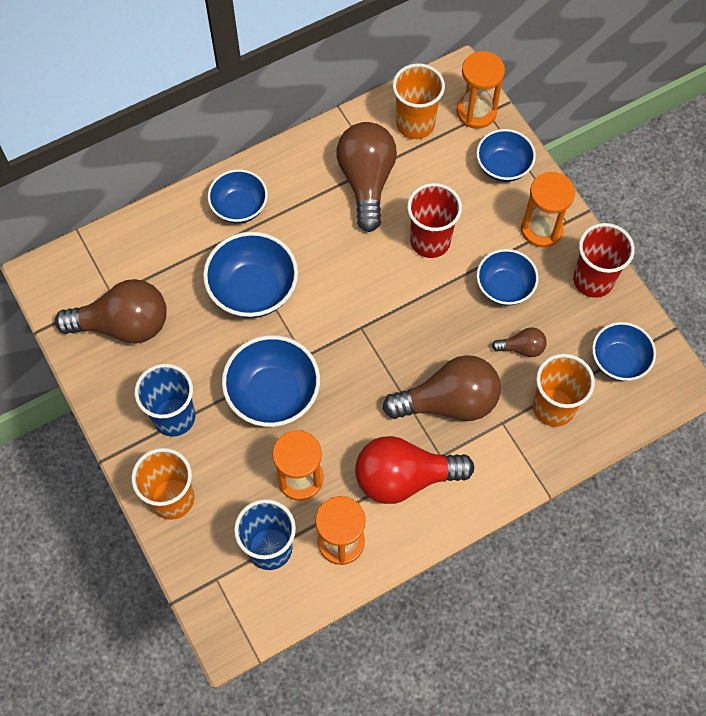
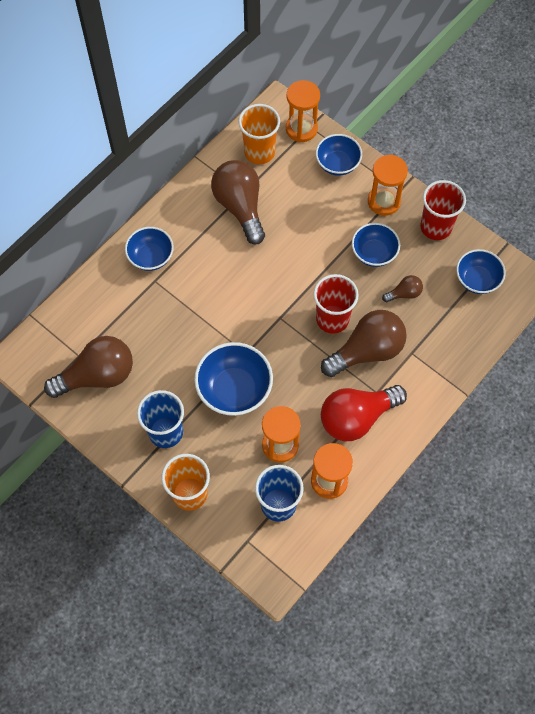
camera: 20 degrees left, 0 degrees up
(253, 290) = (187, 316): blue bowl -> none
(430, 241) = (305, 236): red cup -> red cup (332, 319)
(553, 407) = (444, 329): orange cup -> none

